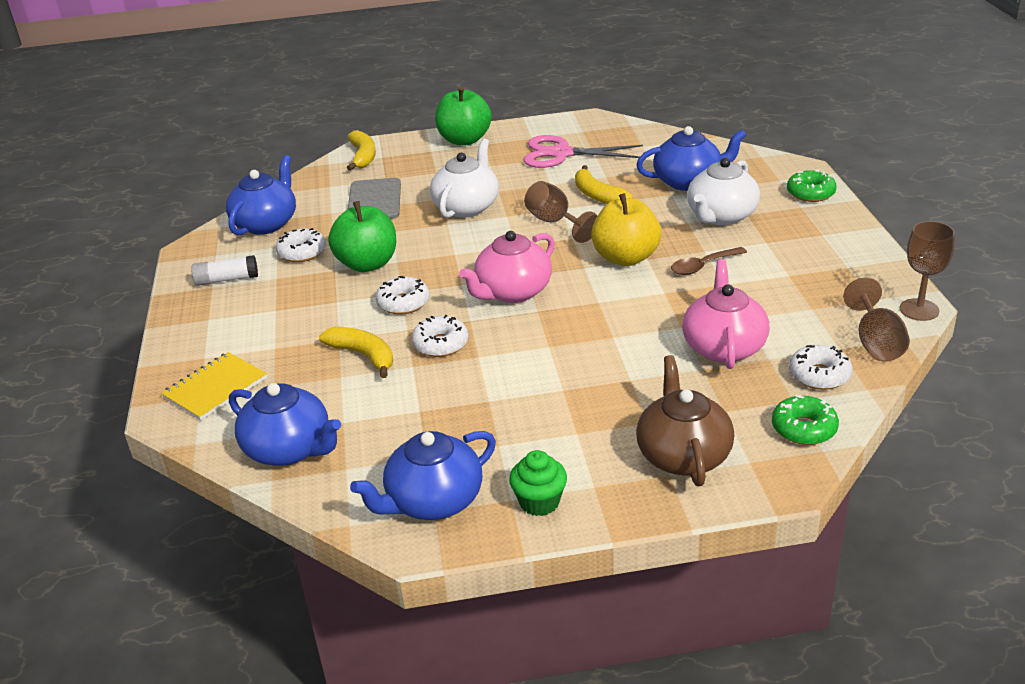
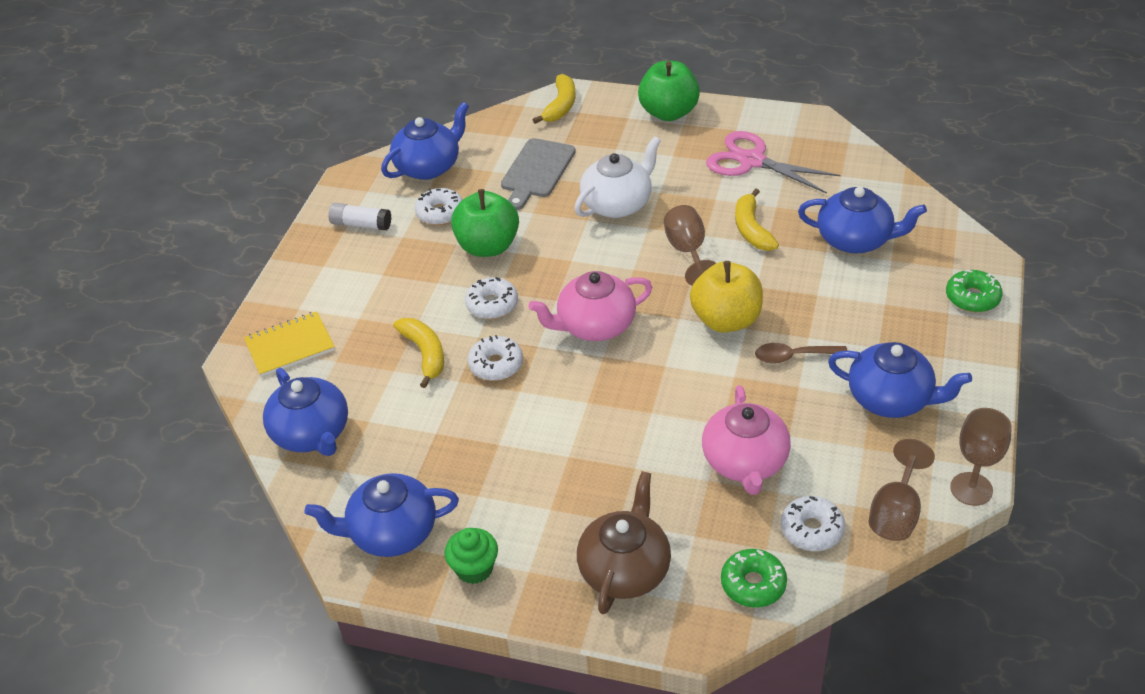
camera: 25 degrees right, 10 degrees up
(721, 216) = (856, 298): white teapot -> none
(723, 347) = (745, 462): pink teapot -> pink teapot turned 150 degrees clockwise
(805, 271) = (891, 399): none -> blue teapot

